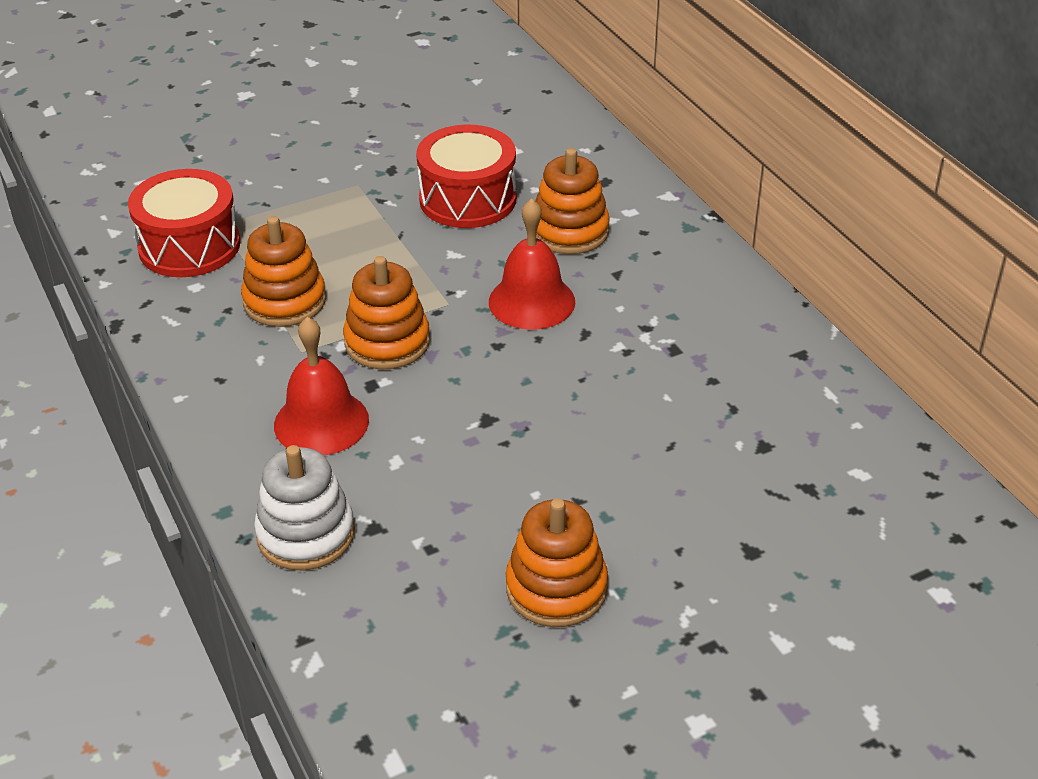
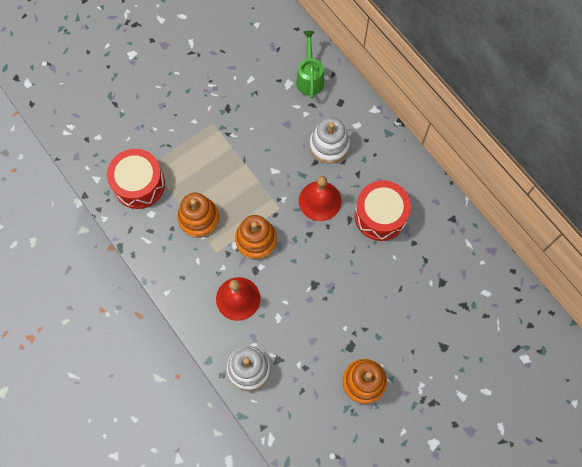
camera: 10 degrees left, 30 degrees up
(467, 199) = (272, 127): red drum -> red drum (380, 216)
(555, 147) = (310, 78): none -> green watering can
(569, 231) = (329, 145): orange stacking toy -> white stacking toy

